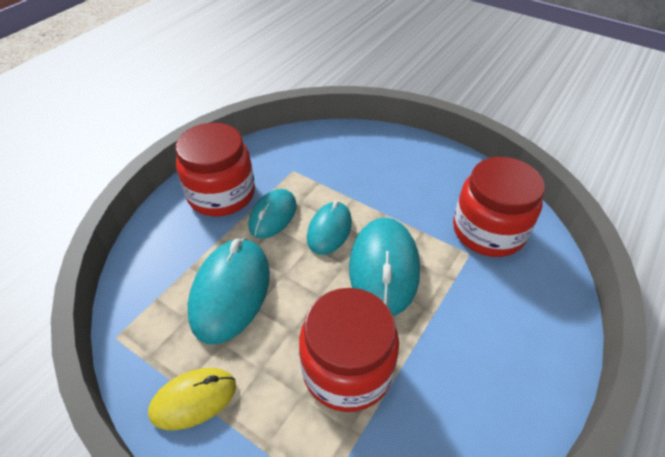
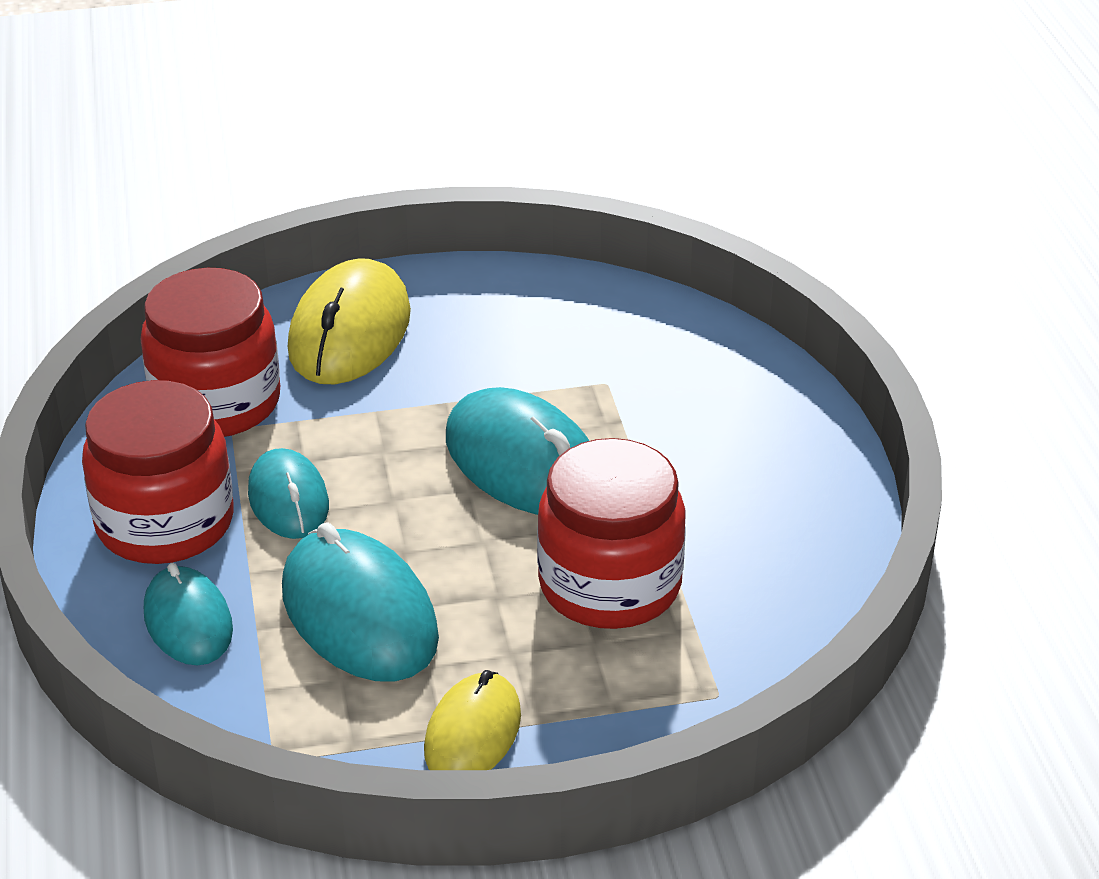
camera: 45 degrees left, 10 degrees down
(329, 230) = (394, 466): turquoise mouse -> turquoise mouse (188, 621)
(384, 157) = (350, 332): none -> yellow mouse
(488, 231) = (600, 343): red jar -> red jar (216, 403)

